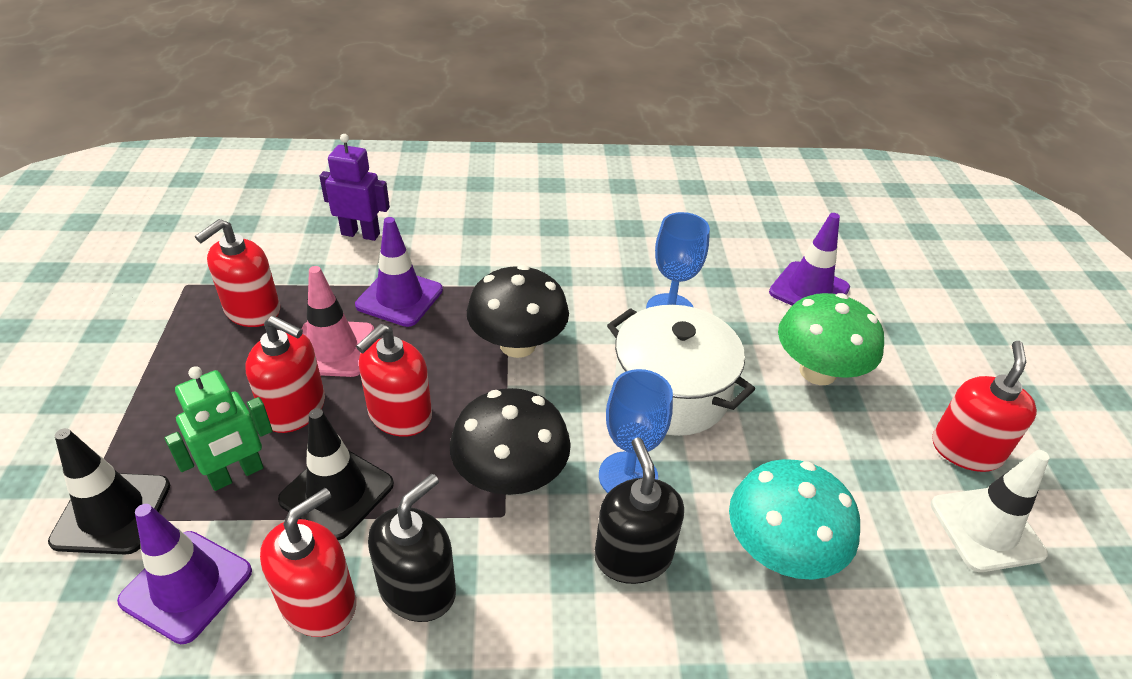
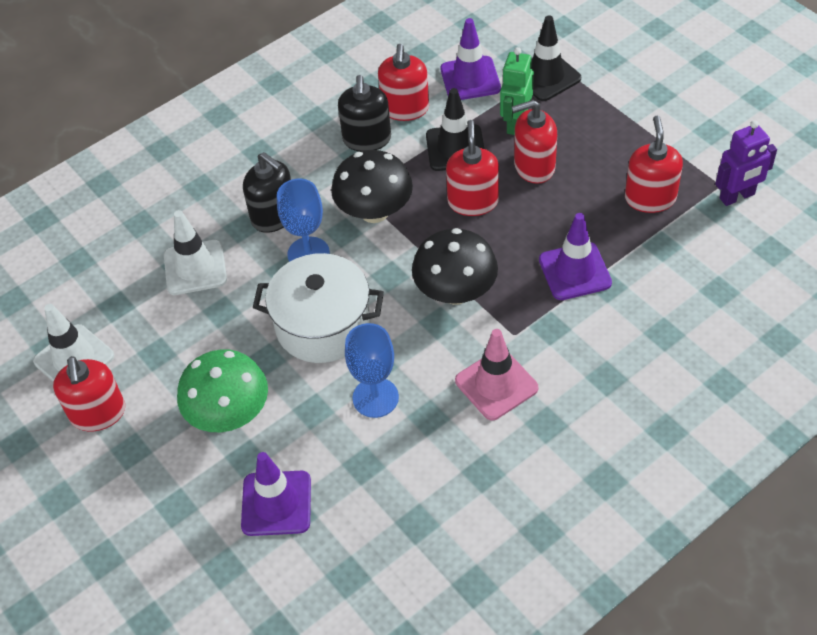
camera: 150 degrees right, 10 degrees up
(332, 349) = (565, 210): pink traffic cone -> pink traffic cone (496, 384)
(360, 234) = (678, 303): purple robot -> purple robot (737, 197)
(780, 551) = (195, 268): turquoise mushroom -> white traffic cone

